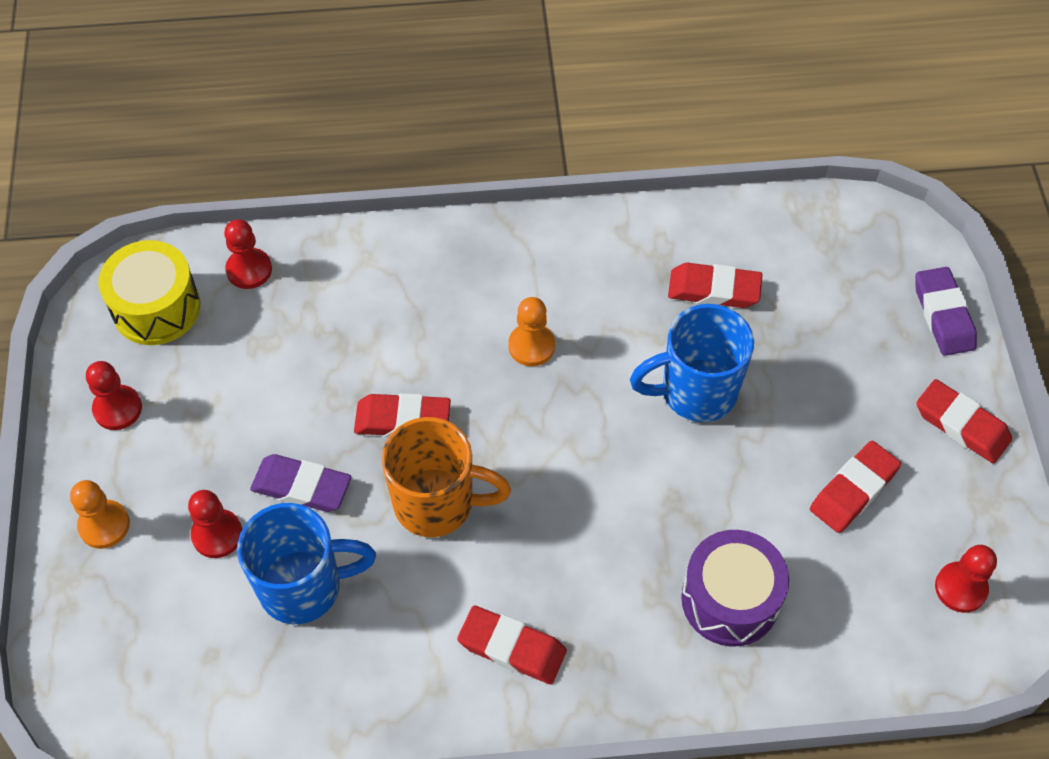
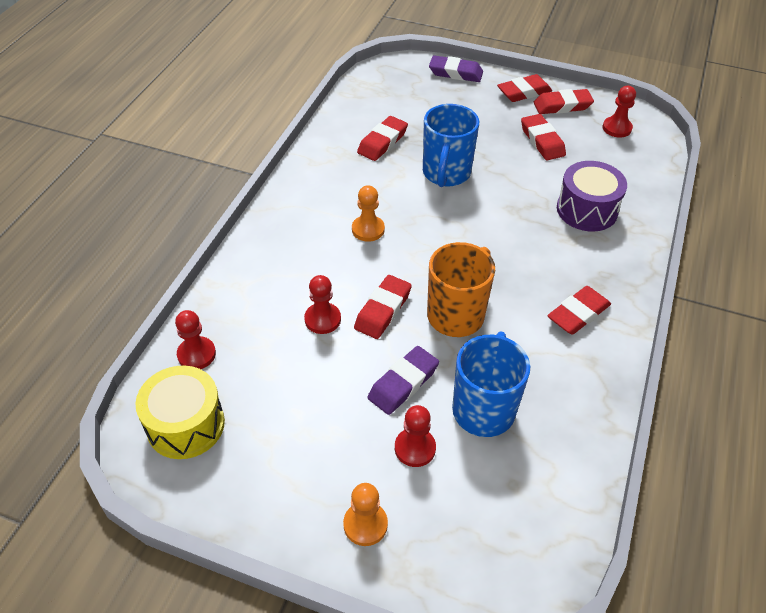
camera: 65 degrees left, 10 degrees down
(117, 409) = (262, 481): red pawn -> red pawn (322, 319)
(964, 491) = (562, 106): none -> red eraser

